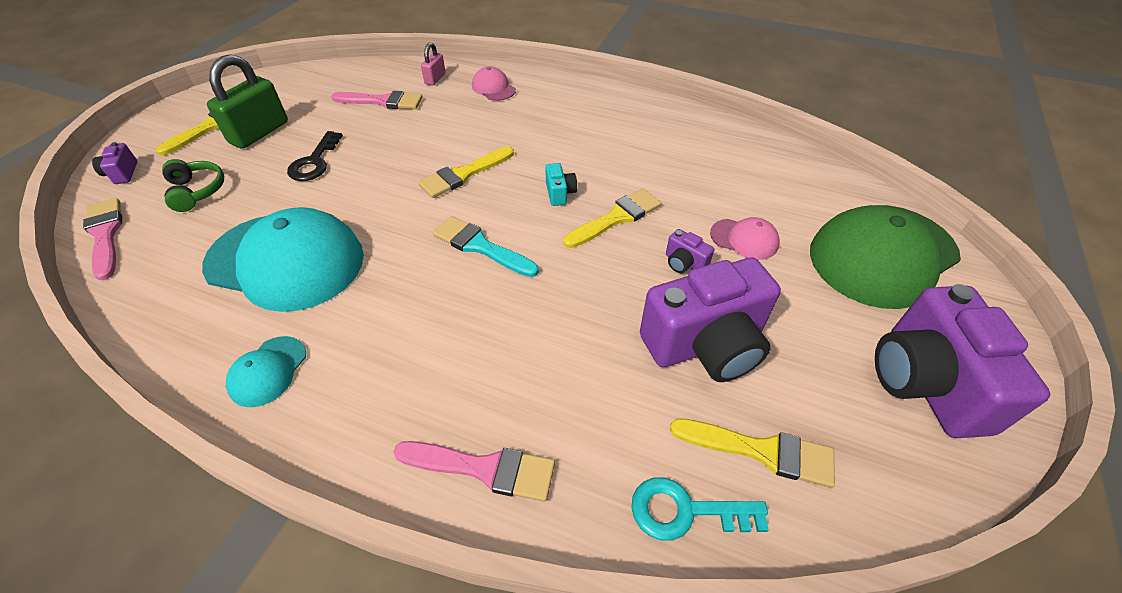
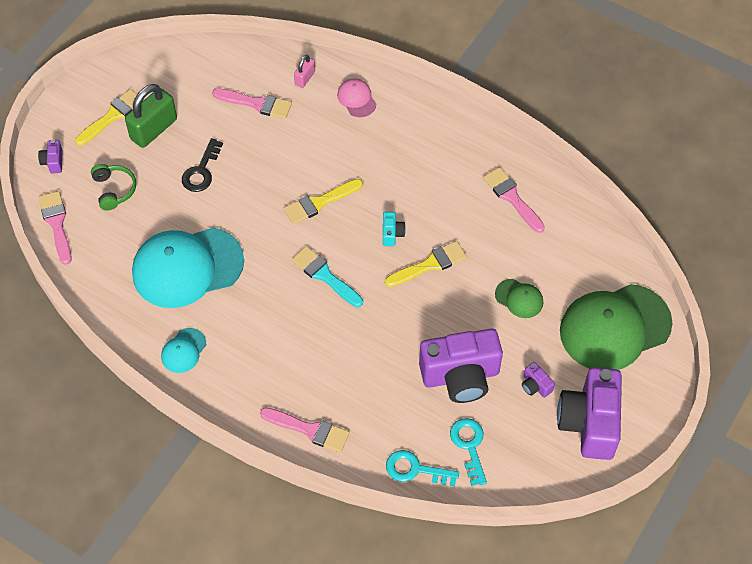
camera: 10 degrees right, 10 degrees up
(286, 261) = (187, 267): turquoise cap -> turquoise cap turned 135 degrees clockwise
(684, 263) = (467, 312): purple camera -> purple camera (535, 386)
(690, 145) = (512, 198): none -> pink brush
(744, 239) = (519, 298): pink cap -> green cap
(761, 451) = (469, 446): yellow brush -> turquoise key

